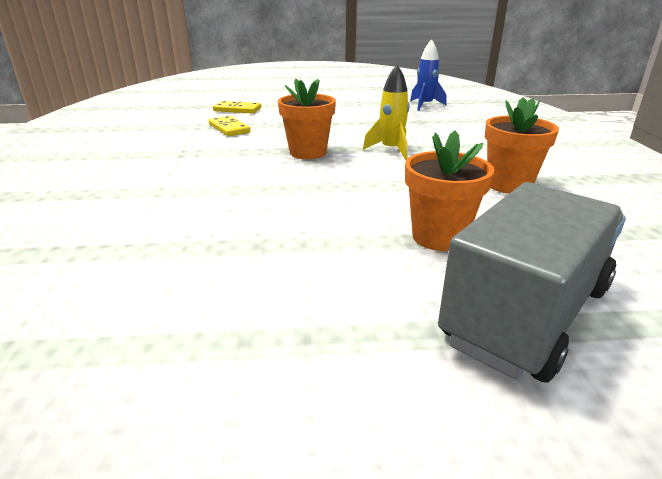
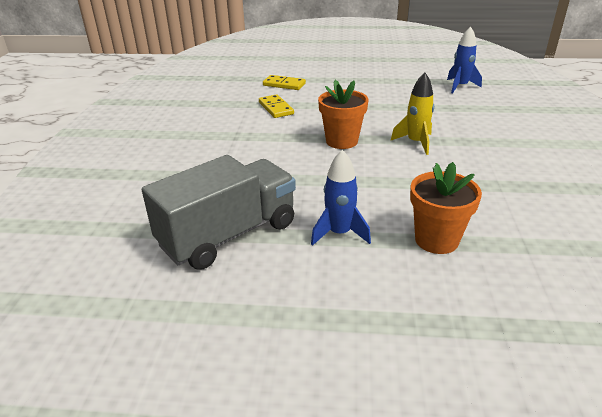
camera: 10 degrees right, 5 degrees up
(318, 239) = (339, 233): none -> blue rocket
(509, 185) = (512, 190): orange flower pot -> none
(527, 314) = (486, 316): grey truck -> grey truck (228, 235)

